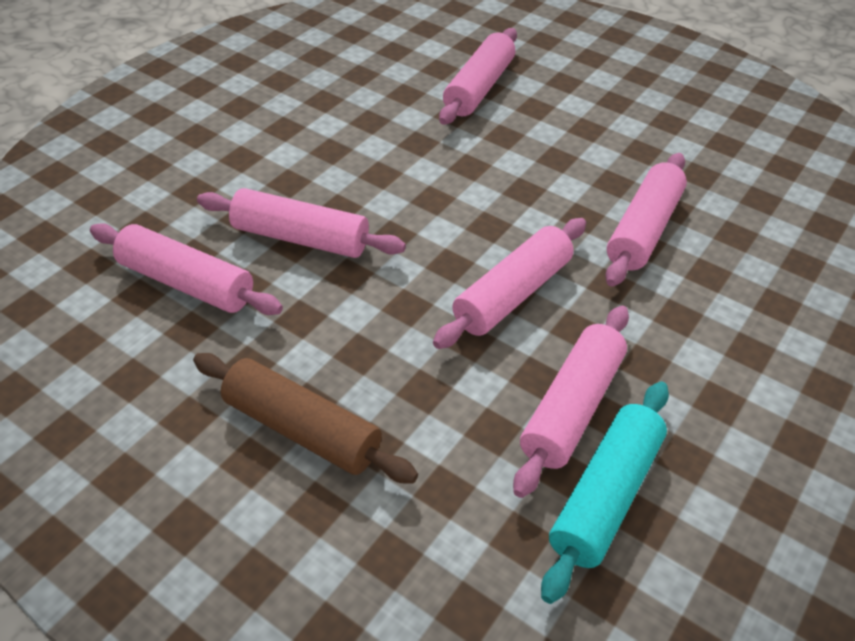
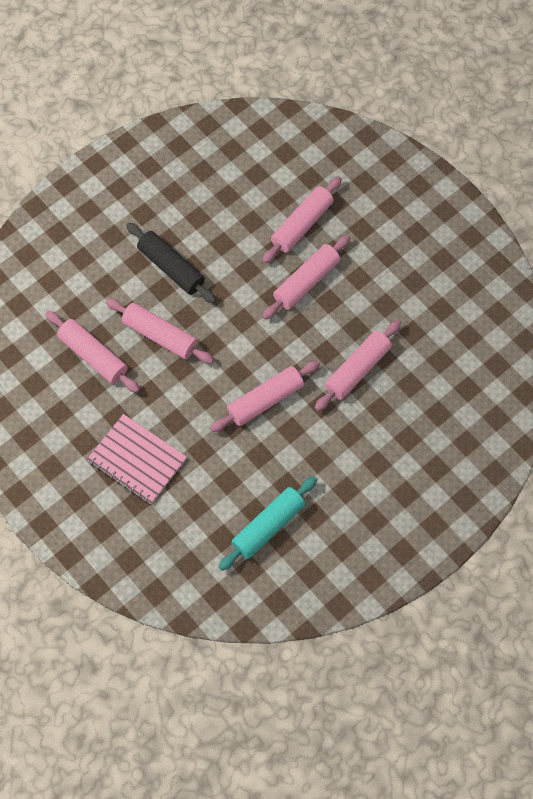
camera: 15 degrees right, 20 degrees up
(298, 156) = (171, 268): none -> black rolling pin
(302, 429) = (137, 460): brown rolling pin -> pink notebook
(572, 408) = (270, 477): pink rolling pin -> pink rolling pin (306, 282)

